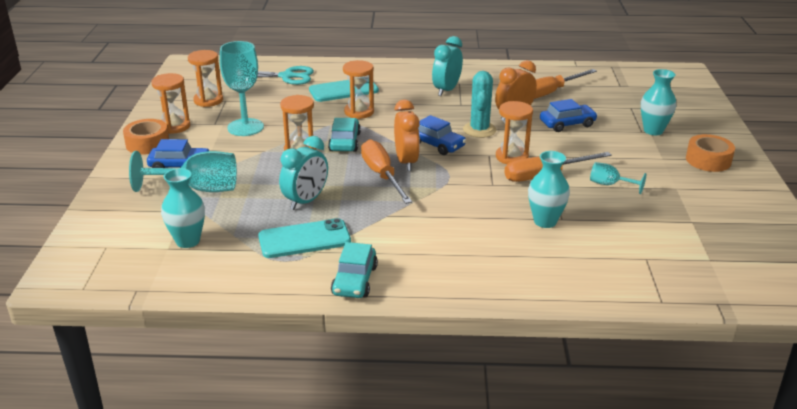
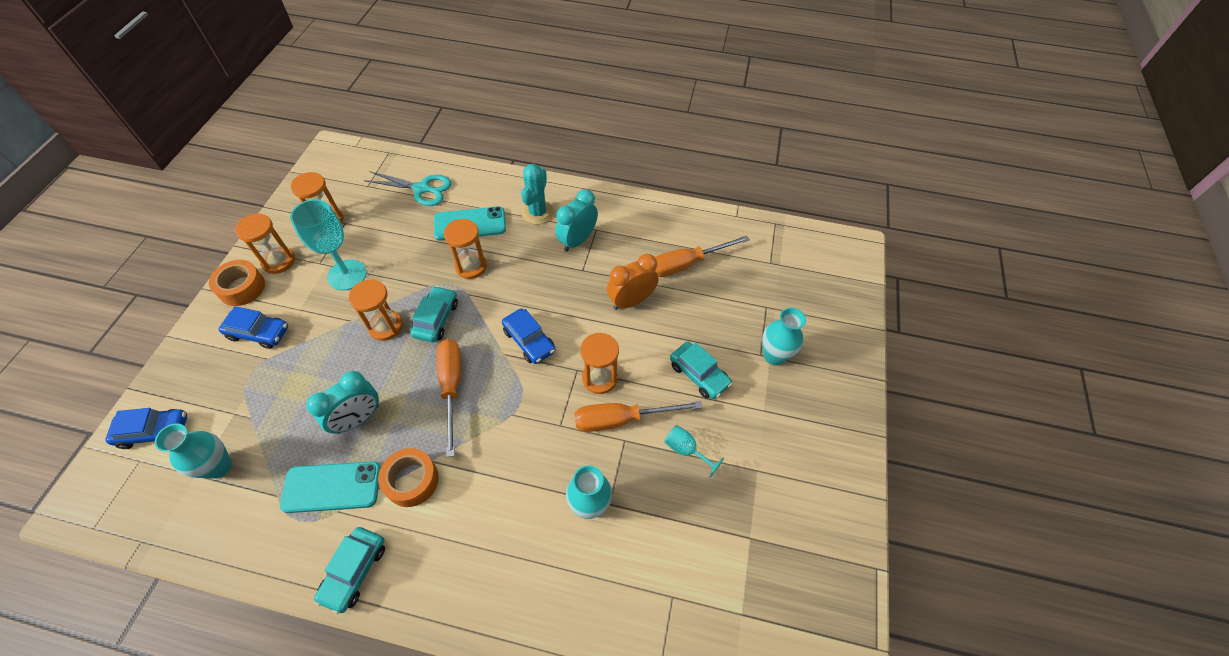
camera: 10 degrees right, 25 degrees up
(198, 189) = (262, 376): turquoise goblet -> none
(406, 162) = (486, 367): orange clock -> none
(479, 130) = (584, 321): turquoise cactus -> turquoise cactus (537, 212)
(567, 124) = (683, 326): blue car -> blue car (154, 431)
(596, 146) = (699, 374): none -> turquoise car
(708, 160) = (814, 424): orange tape -> orange tape (411, 480)

